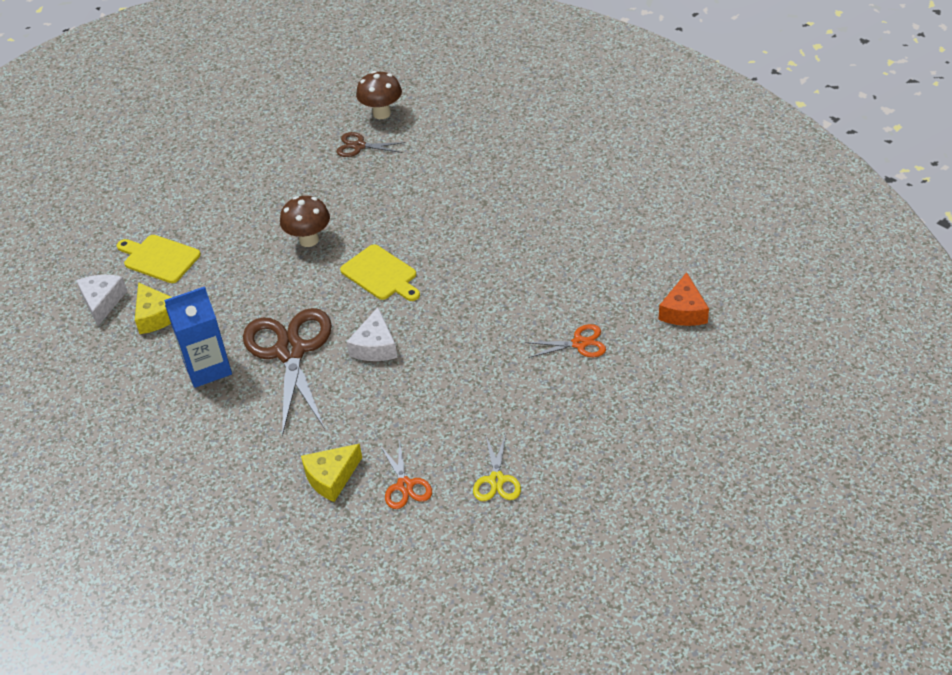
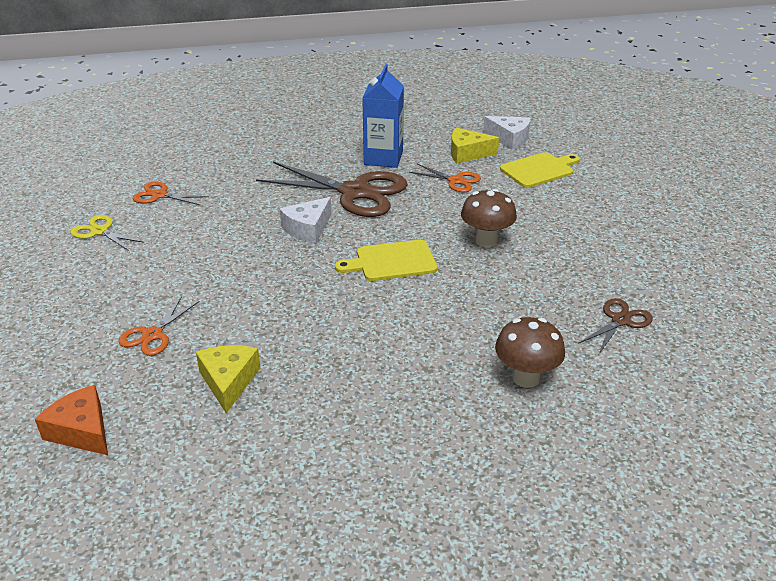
camera: 120 degrees right, 10 degrees down
(219, 299) = (455, 181): none -> orange scissors
(331, 477) = (212, 172): yellow cheese -> yellow cheese (228, 381)
(375, 346) = (308, 229): white cheese -> white cheese turned 90 degrees counterclockwise
(381, 113) = (679, 361): brown mushroom -> brown mushroom (526, 378)

